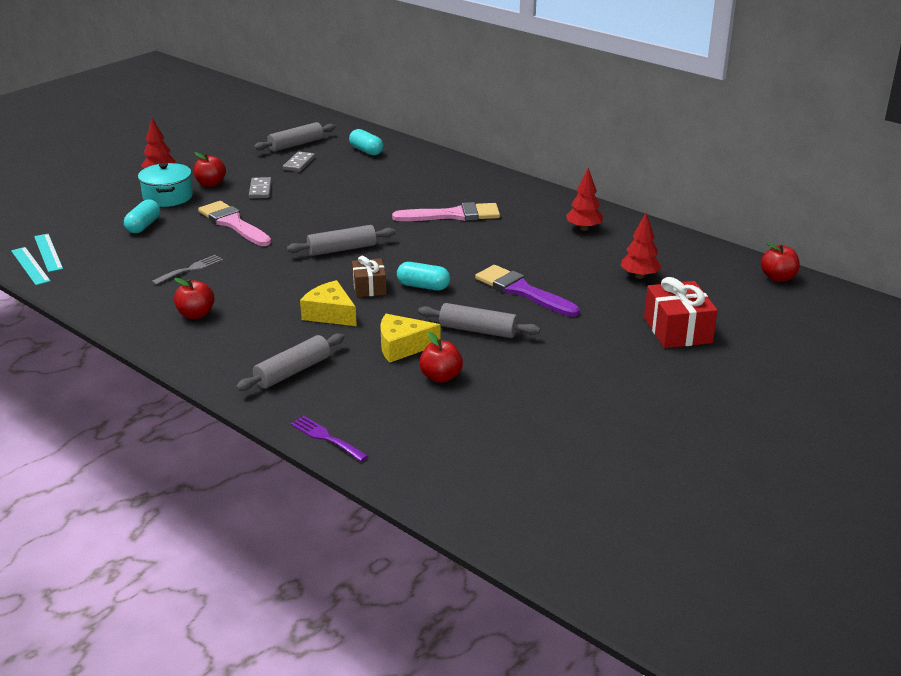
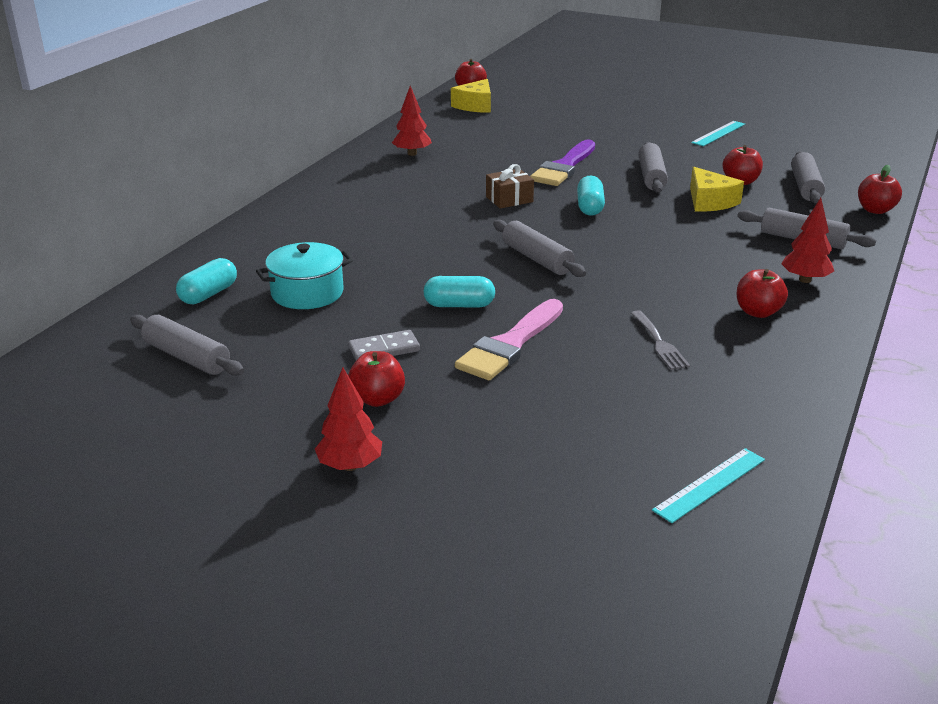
camera: 105 degrees left, 0 degrees up
(30, 266) = (762, 486): turquoise ruler -> turquoise ruler (718, 133)
(143, 226) = (562, 419): turquoise capsule -> turquoise capsule (459, 305)
(168, 197) = (446, 427): turquoise pot -> turquoise pot (307, 293)
(191, 269) = (659, 343): grey fork -> grey fork turned 135 degrees counterclockwise
(299, 163) = (271, 338): grey domino -> none
(326, 437) = (875, 210): purple fork -> red apple
(330, 314) = (684, 241): yellow cheese -> yellow cheese (475, 106)
(369, 287) = (614, 231): brown gift -> brown gift (509, 199)
(408, 413) = (805, 187): none -> grey rolling pin
(453, 215) = (410, 213): pink brush -> none
(639, 276) = (500, 129): red tree -> red tree (805, 280)
(677, 330) = (585, 114): red gift -> none

